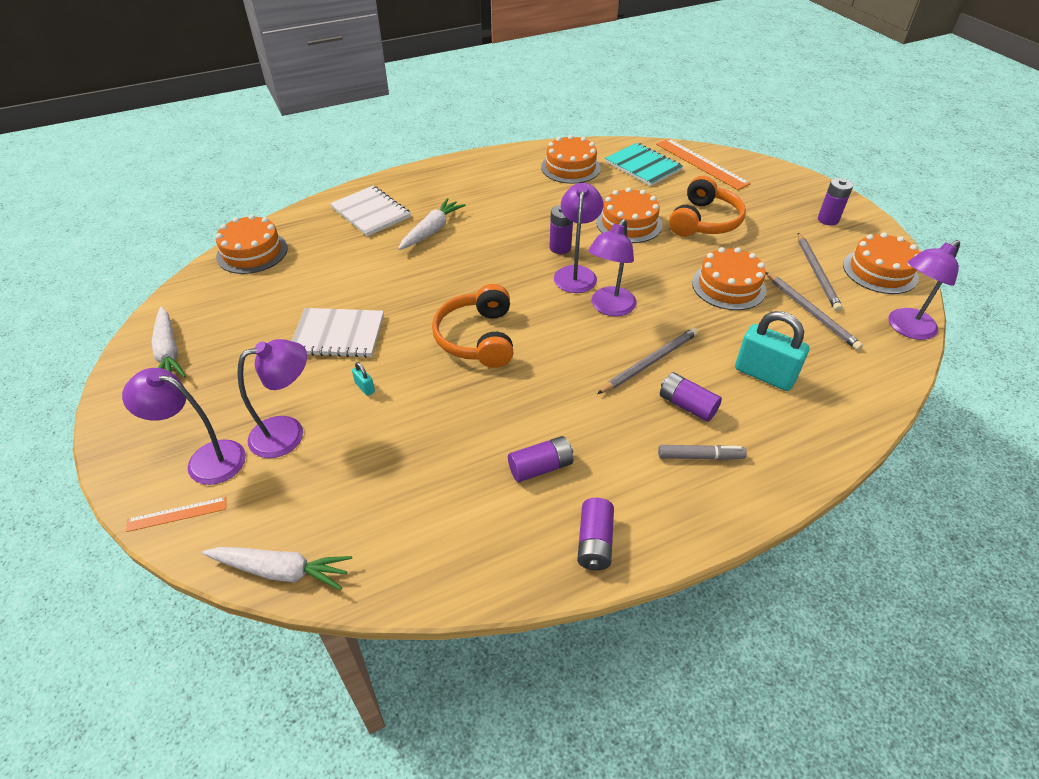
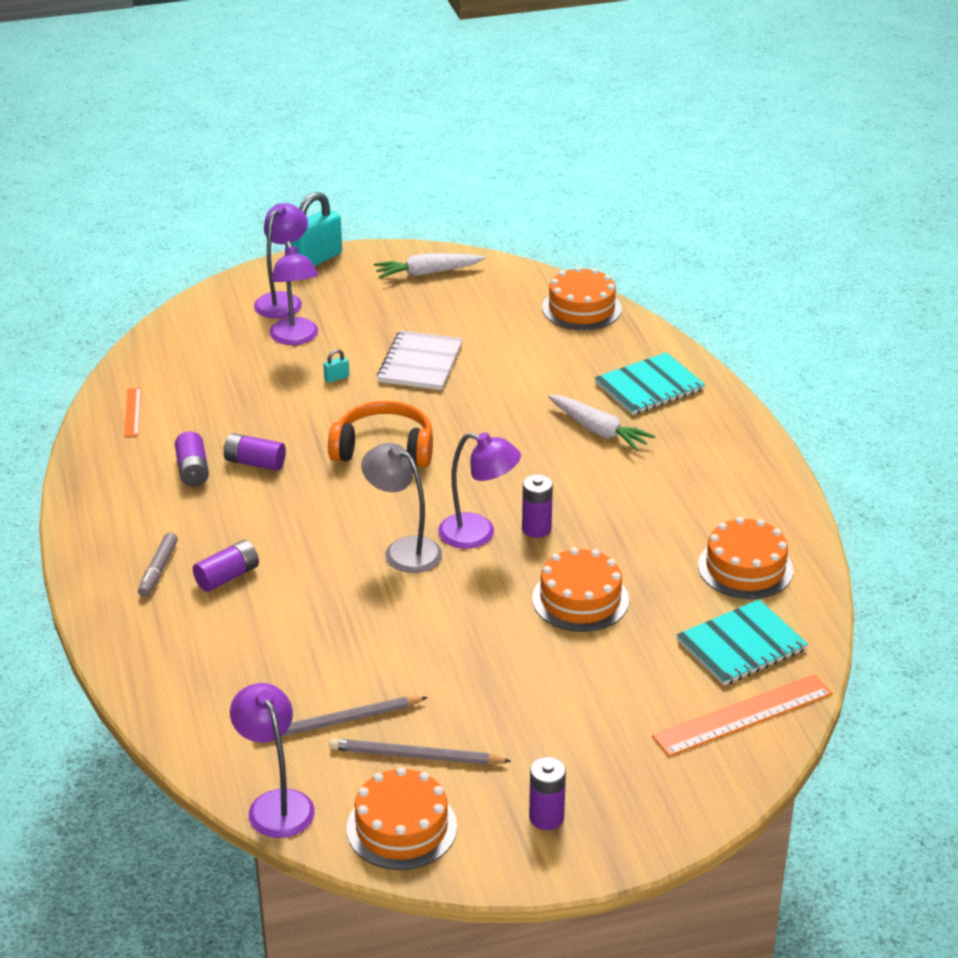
camera: 100 degrees right, 10 degrees down
(177, 514) = (232, 292): orange ruler -> orange ruler (133, 412)
(281, 571) = (155, 339): white carrot -> none
(371, 212) = (649, 386): white notebook -> turquoise notebook
(594, 542) = (100, 489): purple battery -> purple battery (255, 463)
(609, 308) = (403, 550): purple lamp -> grey lamp
(650, 362) = (301, 563): grey pencil -> none
(704, 221) = (570, 676): orange headphones -> none
(728, 286) = (414, 660): orange cake -> none
(764, 375) = (247, 646): turquoise padlock -> turquoise padlock (316, 259)

